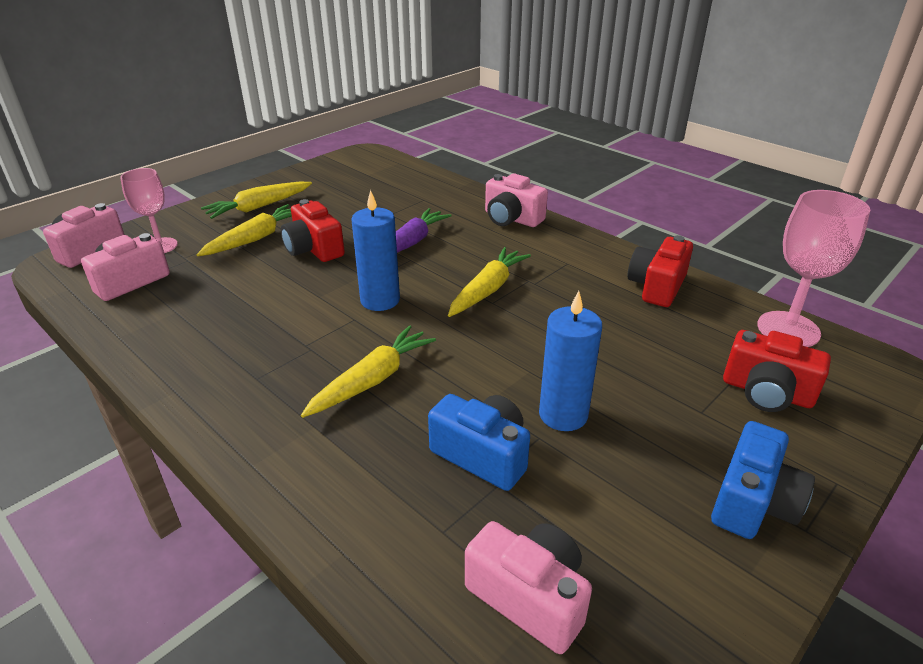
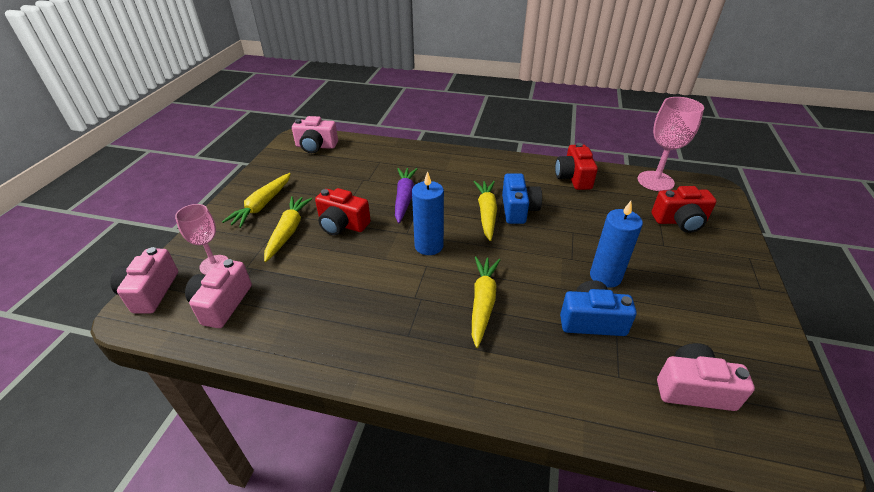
camera: 30 degrees left, 5 degrees up
(511, 219) = (450, 159): pink camera -> pink camera (316, 146)
(753, 502) = (729, 284): blue camera -> blue camera (518, 209)

